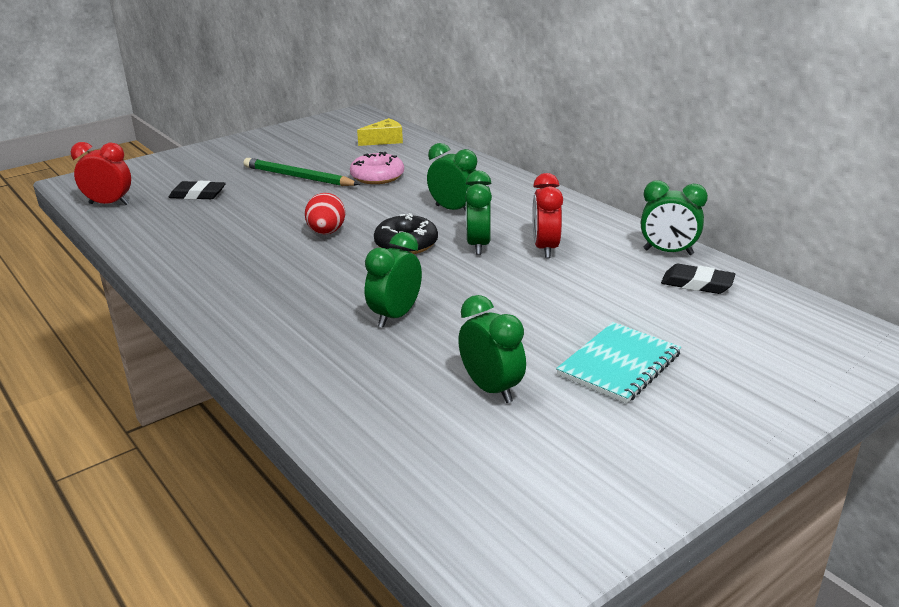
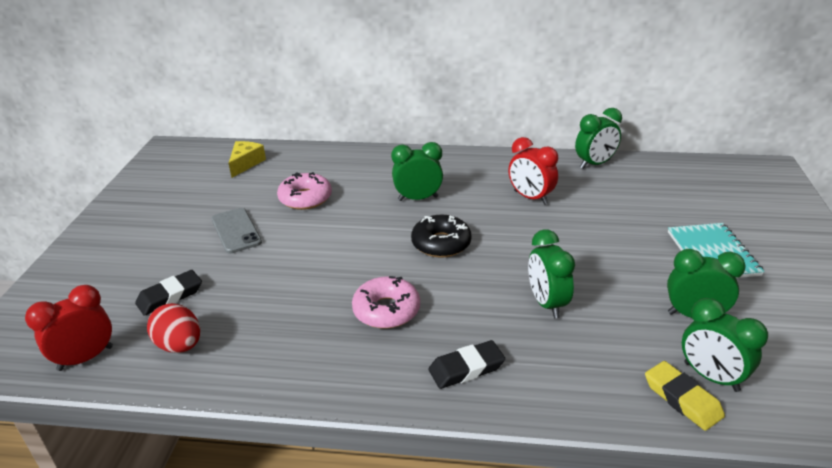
camera: 45 degrees left, 5 degrees up
(287, 262) = (386, 310): none -> pink donut
(298, 177) = (236, 231): green pencil -> grey phone
(326, 232) = (364, 267): red egg -> red egg (180, 345)
(354, 423) = (682, 399): none -> yellow eraser
(478, 245) = (488, 217): green clock -> green clock (711, 377)
(697, 284) = (646, 178): black eraser -> black eraser (466, 368)

